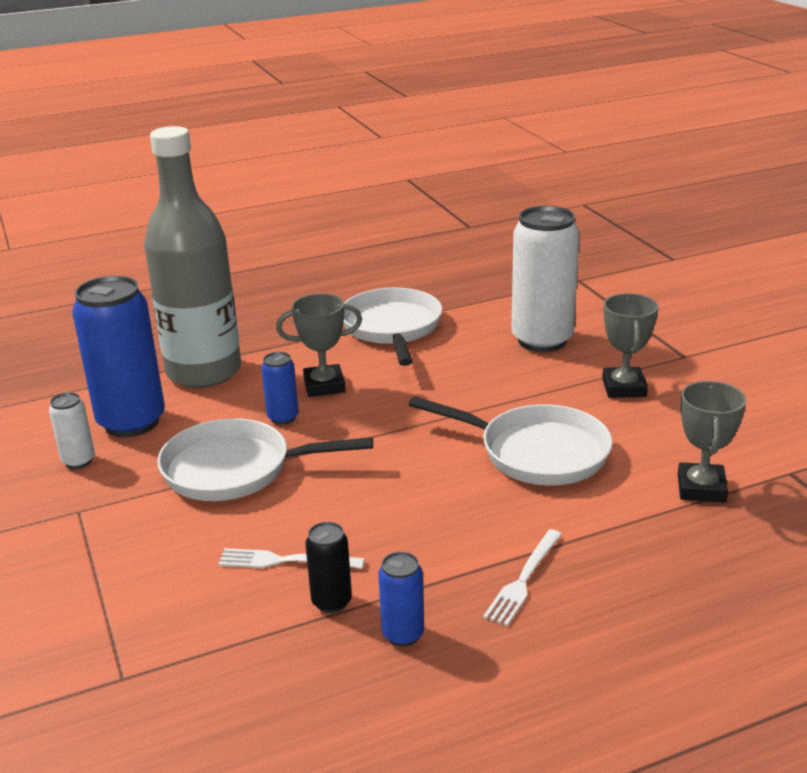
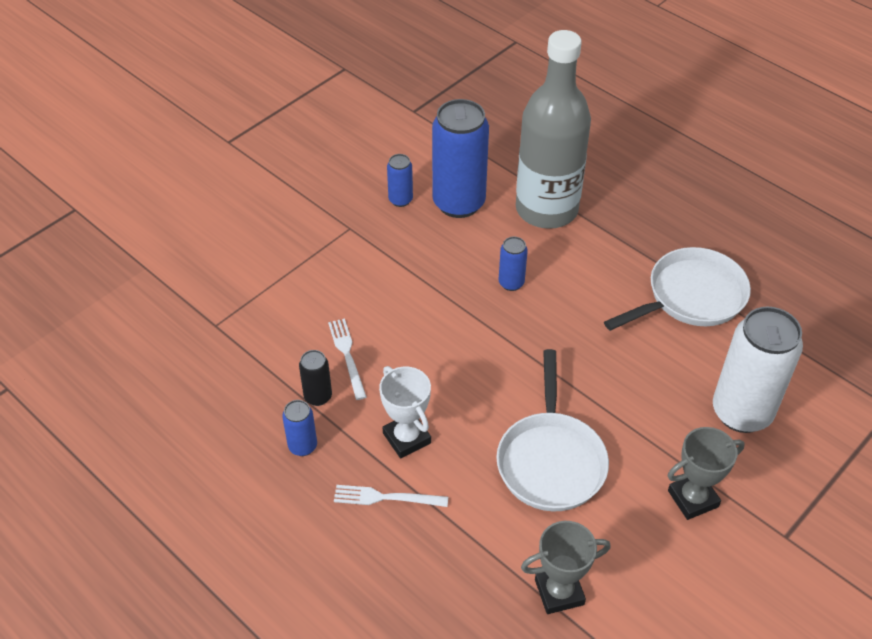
camera: 65 degrees right, 20 degrees up
(78, 461) = (400, 200): white can -> blue can
(235, 469) = (433, 285): white pan -> none
(324, 386) = (570, 289): grey trophy -> none
(446, 542) = (407, 438): none -> white trophy

